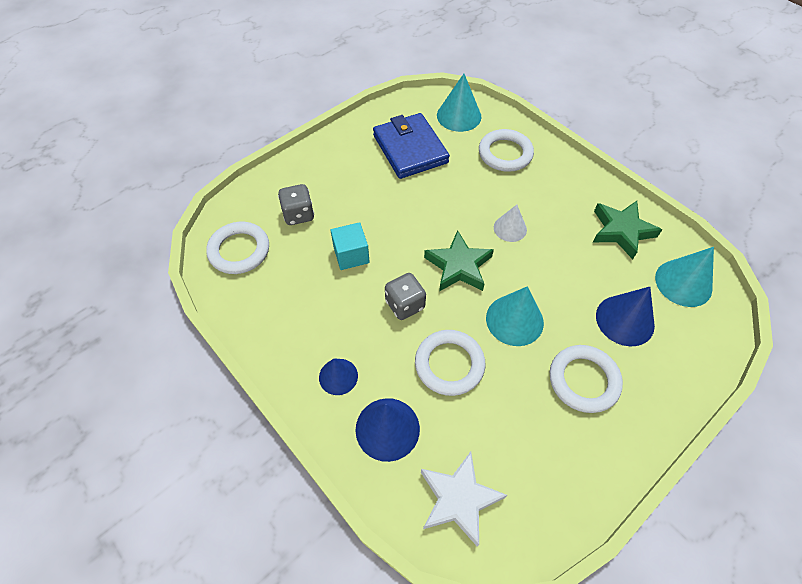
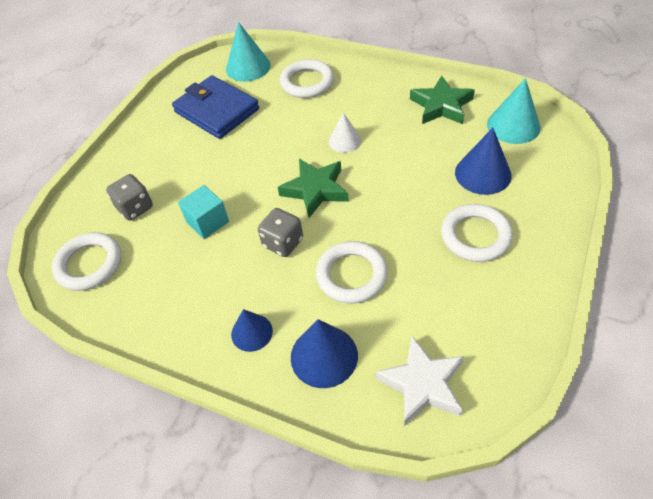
camera: 20 degrees left, 5 degrees down
(514, 320) = (390, 213): turquoise cone -> none

